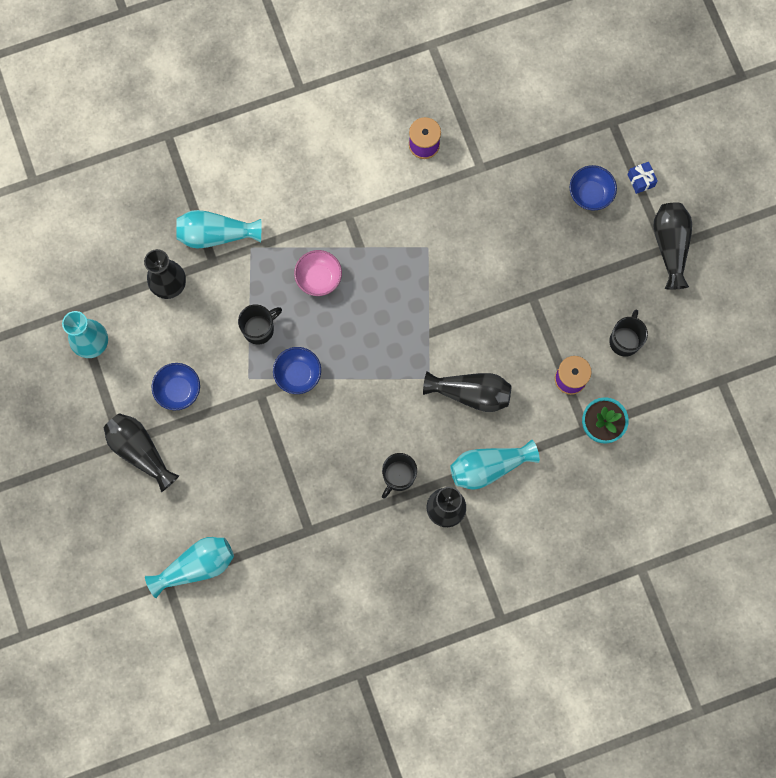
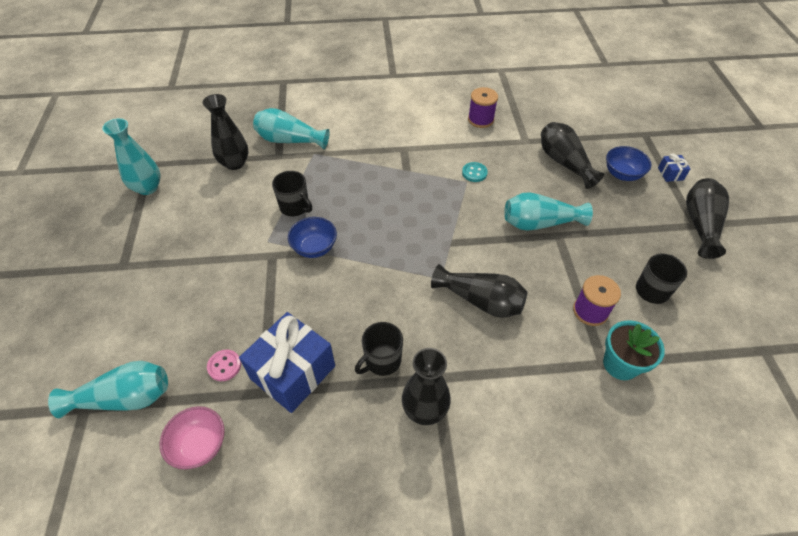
camera: 15 degrees right, 25 degrees down
(140, 451) = (136, 276): black vase -> black vase (564, 163)
(178, 390) = (199, 236): blue bowl -> none
(259, 329) = (295, 207): black mug -> black mug turned 60 degrees clockwise
(266, 517) = (224, 366): none -> pink button
(319, 278) = (363, 183): pink bowl -> pink bowl (200, 445)
(326, 507) = (293, 372): none -> blue gift
(433, 232) = (474, 173): none -> turquoise button
(489, 467) = (485, 375): turquoise vase -> turquoise vase (539, 223)

